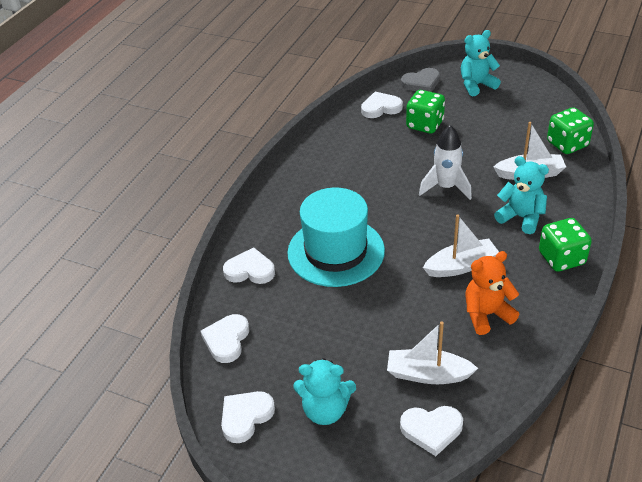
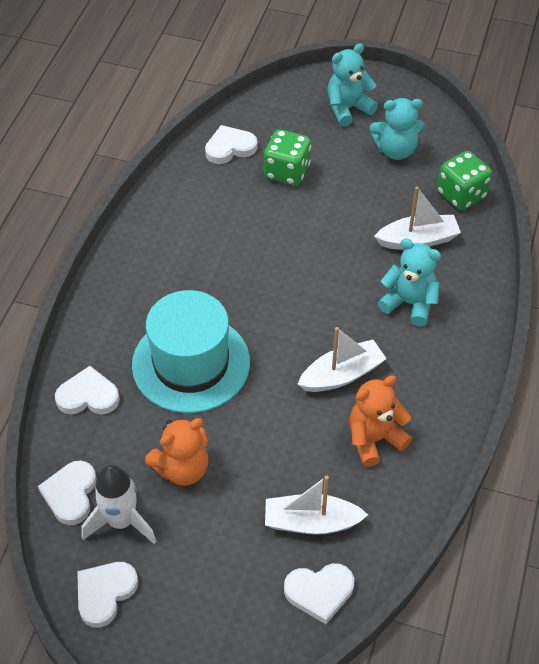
camera: 10 degrees left, 10 degrees up
(321, 327) = (182, 469): none -> orange teddy bear
(325, 410) = (197, 577): turquoise teddy bear -> turquoise teddy bear (395, 150)
(421, 83) = (279, 107): grey heart -> none
(446, 187) = (318, 264): white rocket -> white rocket (121, 521)
(561, 258) = (458, 358): green dice -> none

